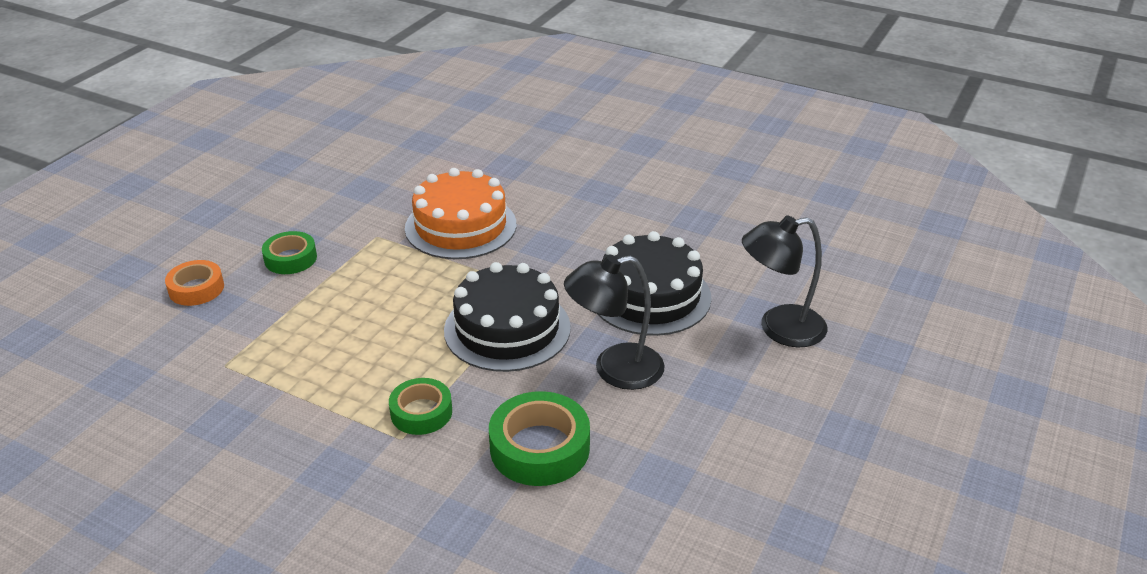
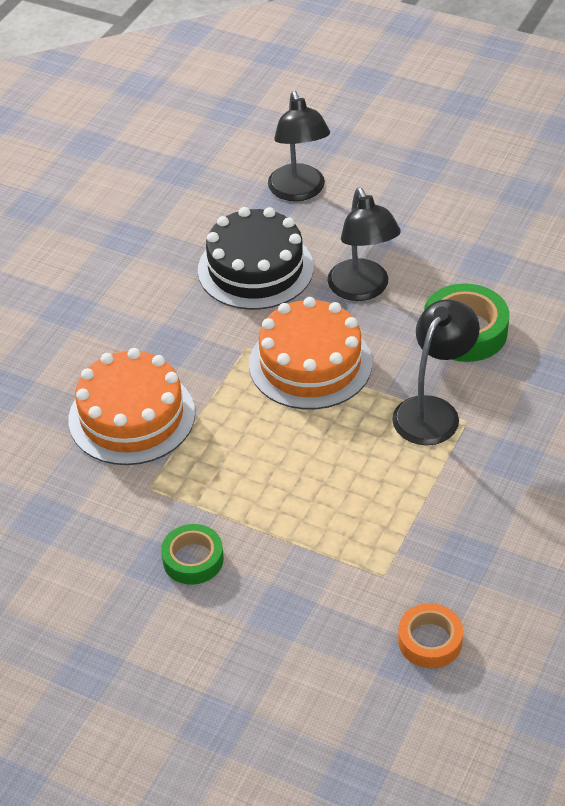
camera: 90 degrees left, 10 degrees up
(196, 289) = (253, 637): orange tape -> orange tape (430, 641)
(421, 412) = (432, 411): green tape -> black lamp
(507, 329) = (310, 363): black cake -> orange cake

